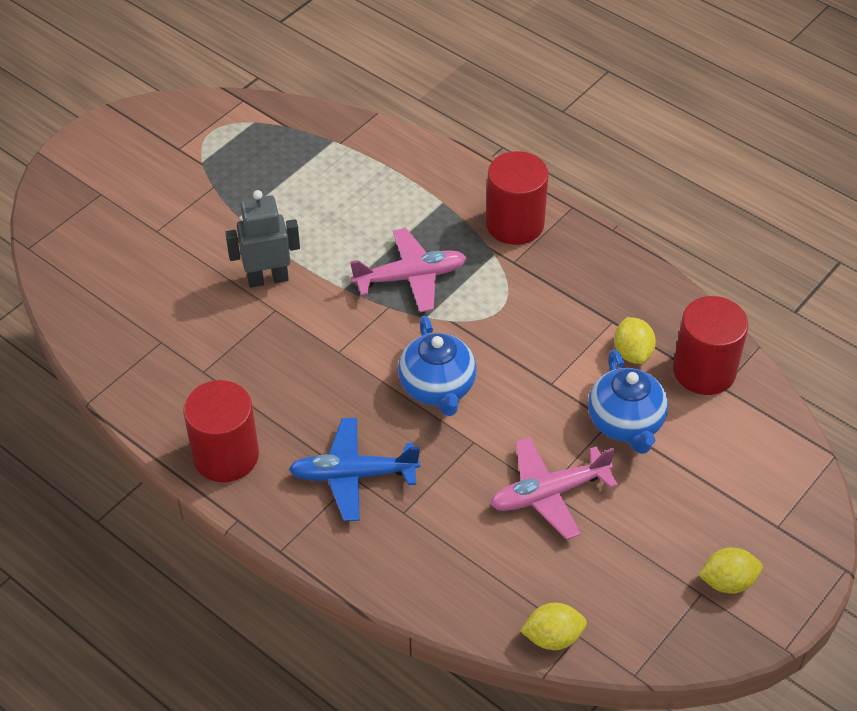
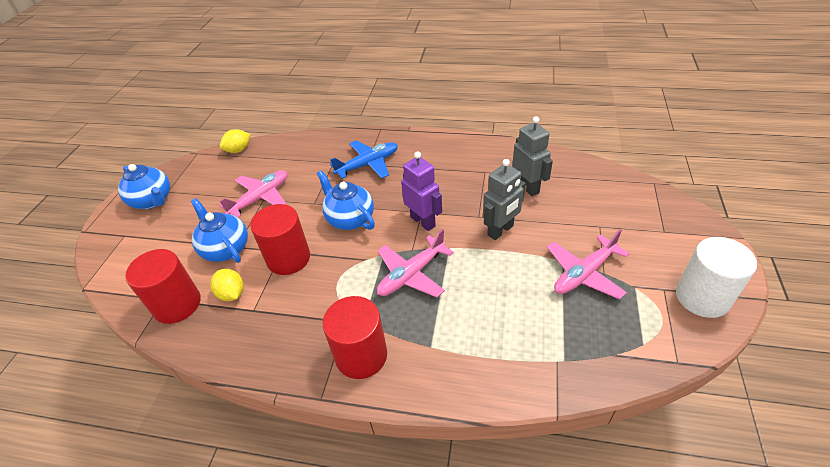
camera: 155 degrees right, 5 degrees down
(155, 128) = (702, 297): none -> white cylinder
(176, 318) = (527, 187): none -> grey robot
(226, 455) = (436, 147): red cylinder -> red cylinder (288, 258)
(233, 194) = (584, 274): none -> pink plane
(347, 336) = (423, 221): none -> purple robot
(727, 582) = (153, 201): yellow lemon -> blue teapot

